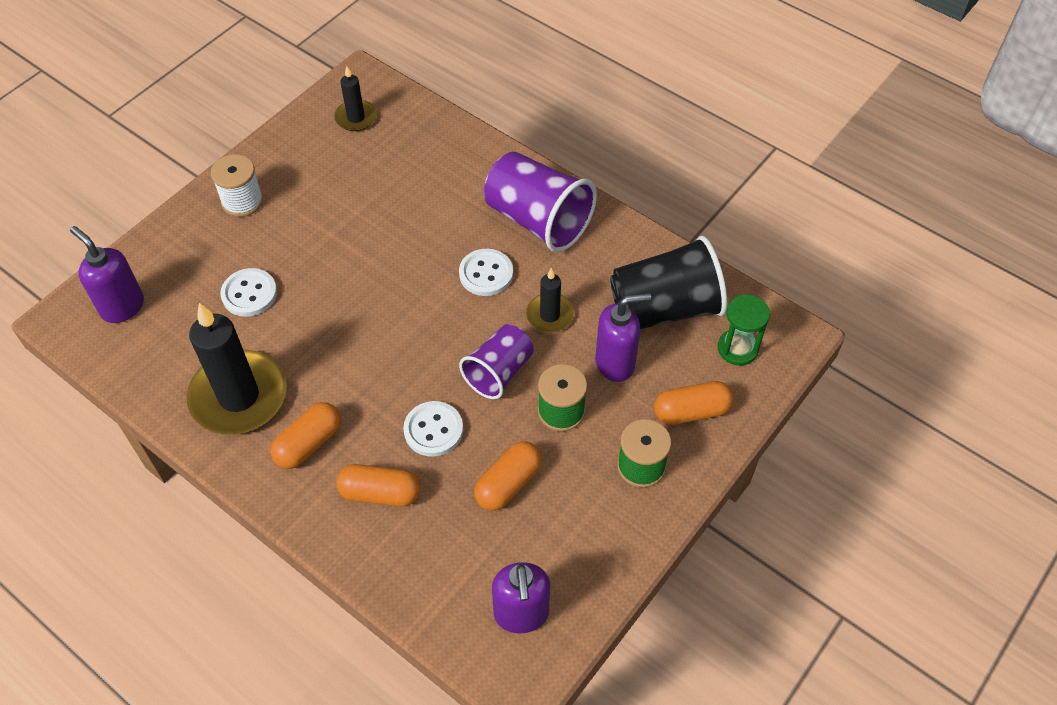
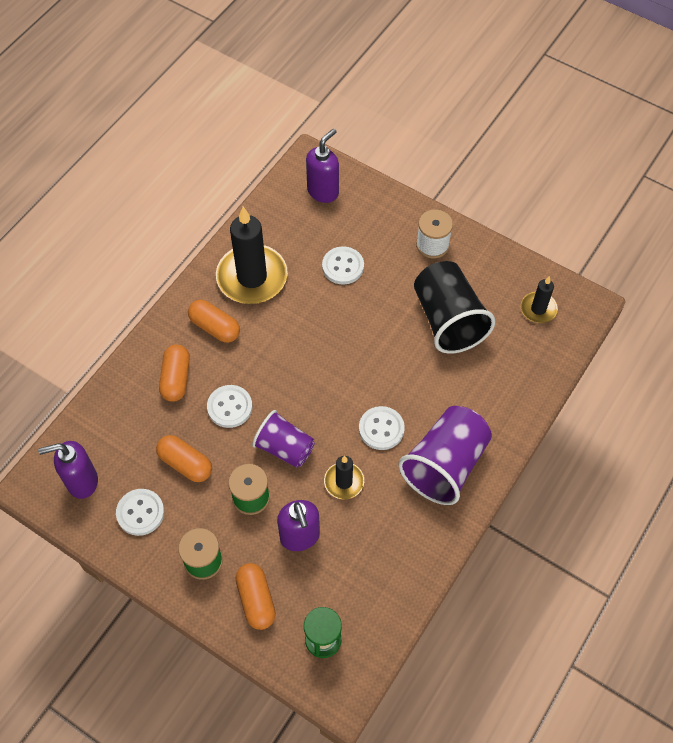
camera: 85 degrees right, 5 degrees up
(572, 538) = (140, 513): none -> white button
(665, 308) = (360, 576): black cup -> black cup (448, 320)

